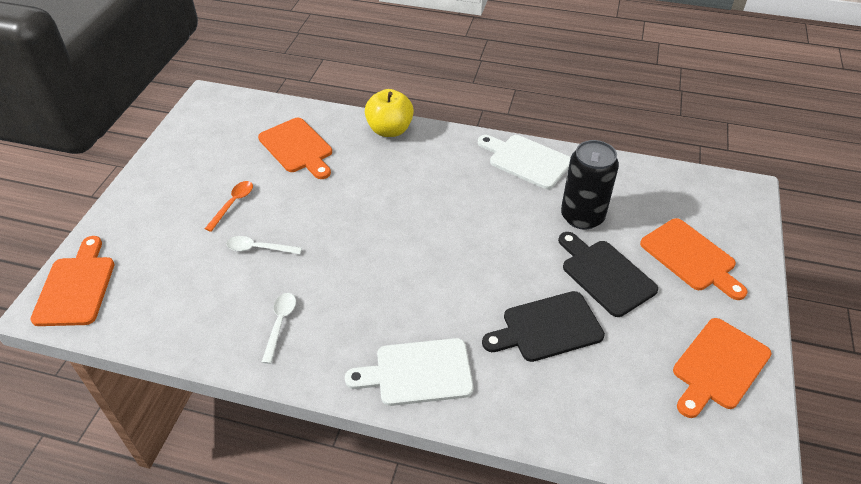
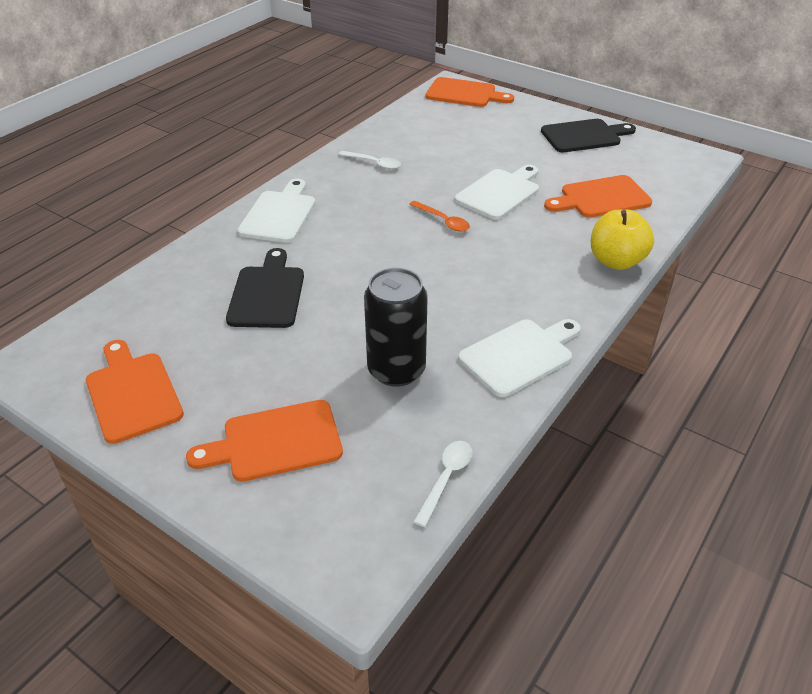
camera: 110 degrees right, 5 degrees down
(233, 204) = (527, 157): orange spoon -> orange spoon (443, 221)
(259, 248) = (463, 163): white spoon -> white spoon (446, 478)
(310, 210) = (500, 193): none -> white cutting board
(605, 275) = (301, 356): black cutting board -> black cutting board (584, 136)

